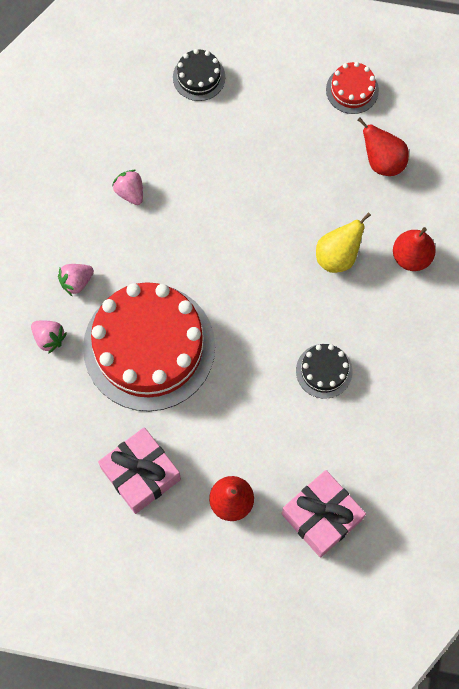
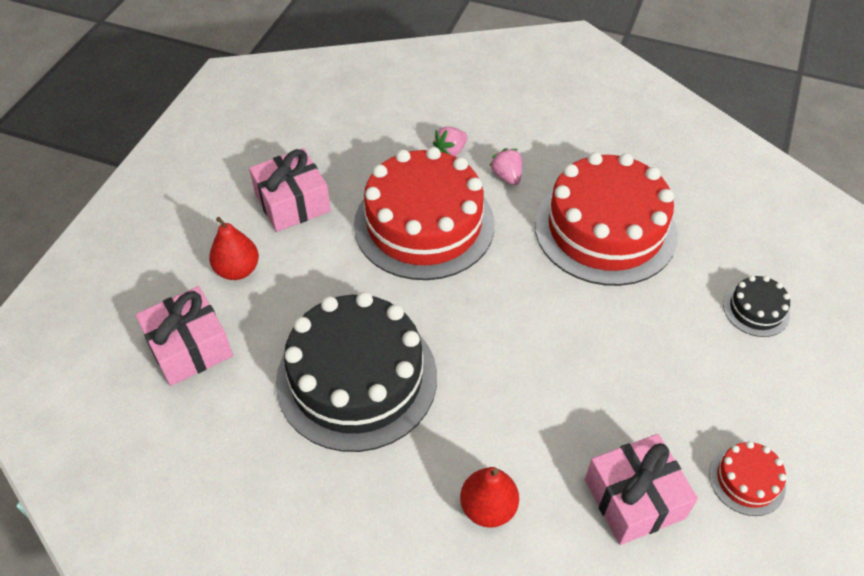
camera: 100 degrees right, 20 degrees down
(130, 192) = (605, 229): pink strawberry -> red cake
(324, 371) = (357, 378): black cake -> black cake, size x2.34
(337, 256) = (501, 419): yellow pear -> none
(382, 161) = (634, 498): red pear -> pink gift

